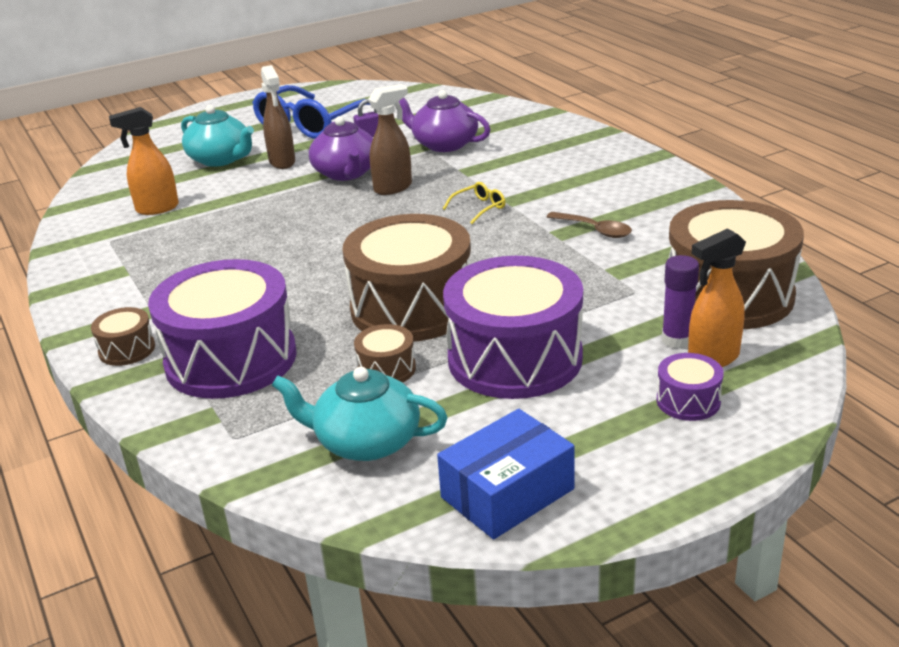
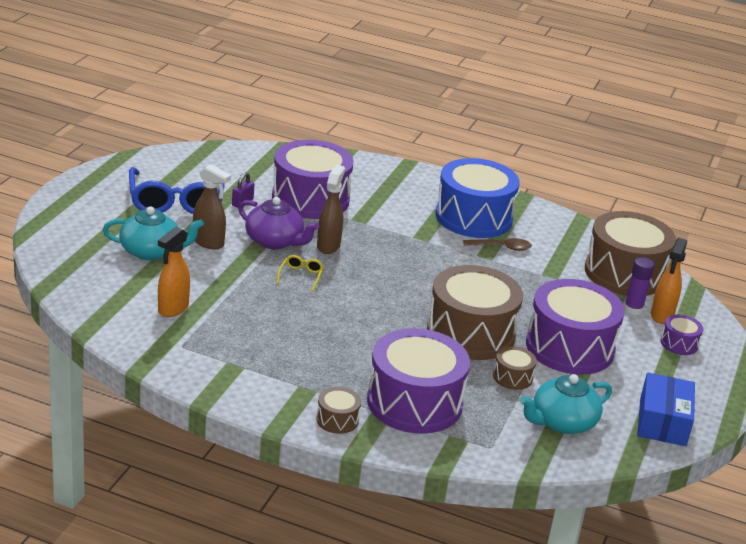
camera: 45 degrees left, 0 degrees up
(444, 144) = (310, 199): purple teapot -> purple drum
(479, 208) = (410, 248): yellow glasses -> yellow glasses (301, 276)
(606, 193) = (473, 217): none -> blue drum

